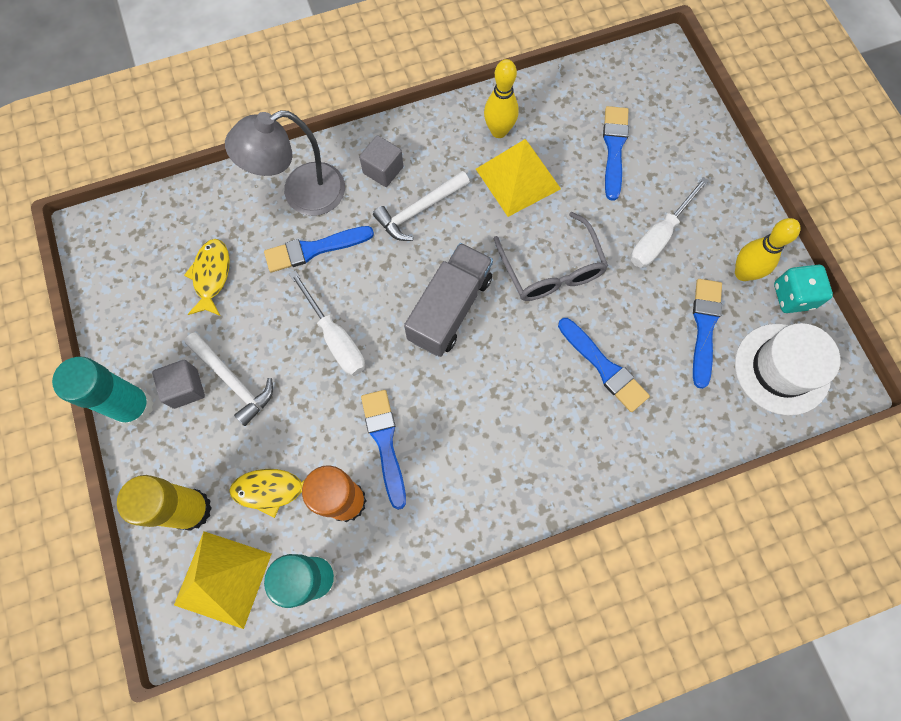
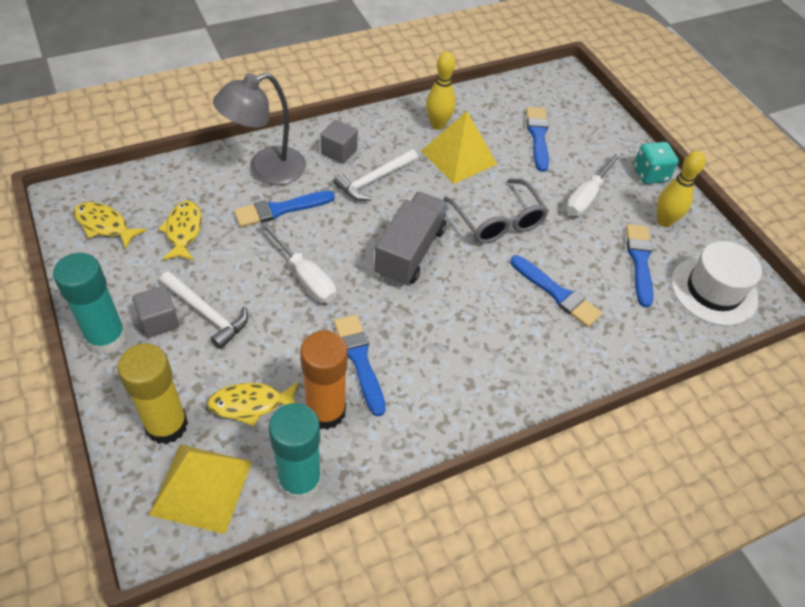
camera: 10 degrees left, 20 degrees down
(131, 267) = (105, 225): none -> yellow fish
(793, 296) = (710, 237): turquoise dice -> turquoise dice (650, 174)

